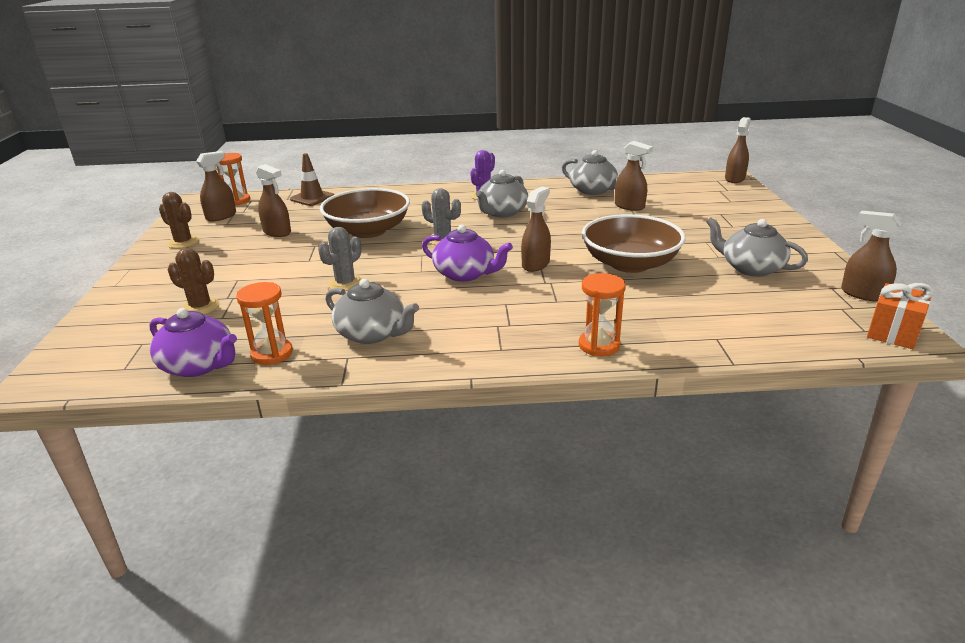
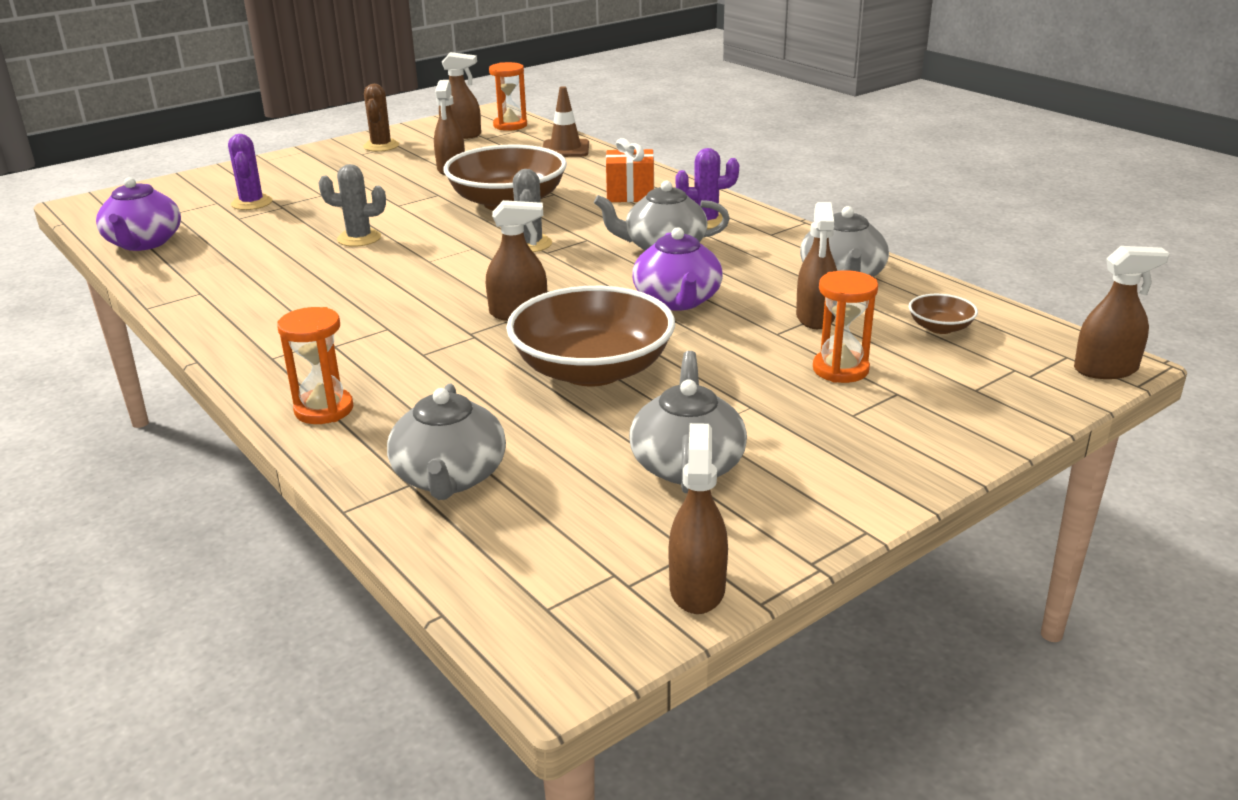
camera: 55 degrees right, 0 degrees up
(200, 307) = (252, 203): brown cactus -> purple cactus
(272, 354) = (184, 261): orange hourglass -> orange hourglass (840, 369)
(372, 334) = (256, 287): grey teapot -> grey teapot (450, 477)
(465, 274) = (445, 284): purple teapot -> purple teapot (677, 300)
(668, 190) = (940, 327): none -> brown bowl
(893, 333) = (562, 639): orange gift -> orange gift (630, 195)

